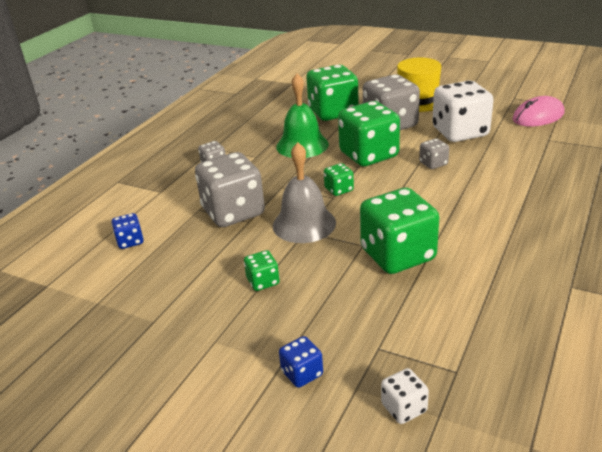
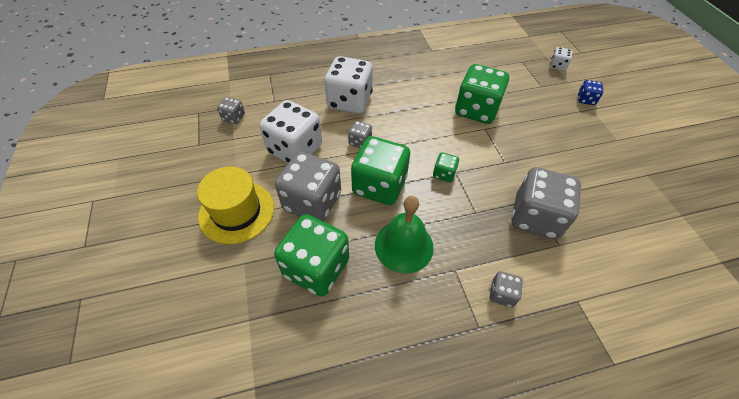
camera: 135 degrees left, 20 degrees up
(130, 241) = (636, 255): blue dice -> none
(263, 281) = (564, 150): green dice -> none
(304, 224) = (499, 167): grey bell -> none
(504, 178) = (349, 101): none -> white dice
(538, 116) = (233, 117): pink mouse -> grey dice

